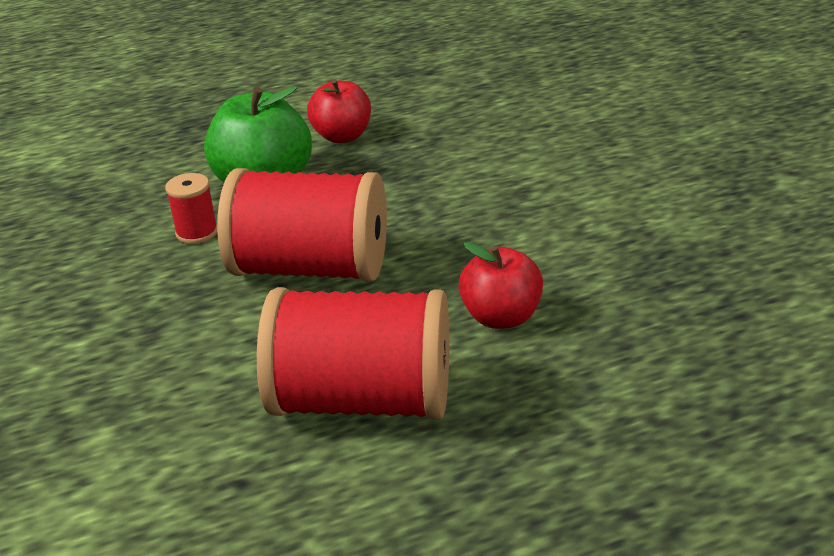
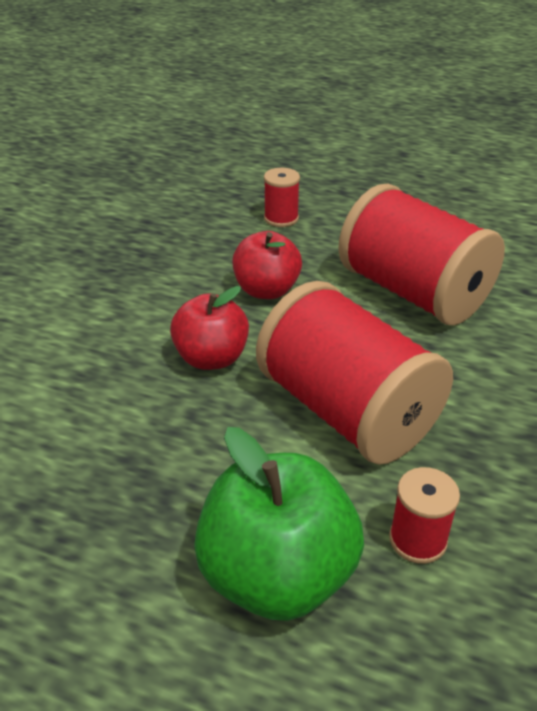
camera: 140 degrees left, 5 degrees up
(342, 136) = (97, 600): red apple -> red apple (211, 358)
(624, 409) = (281, 218): none -> red spool

